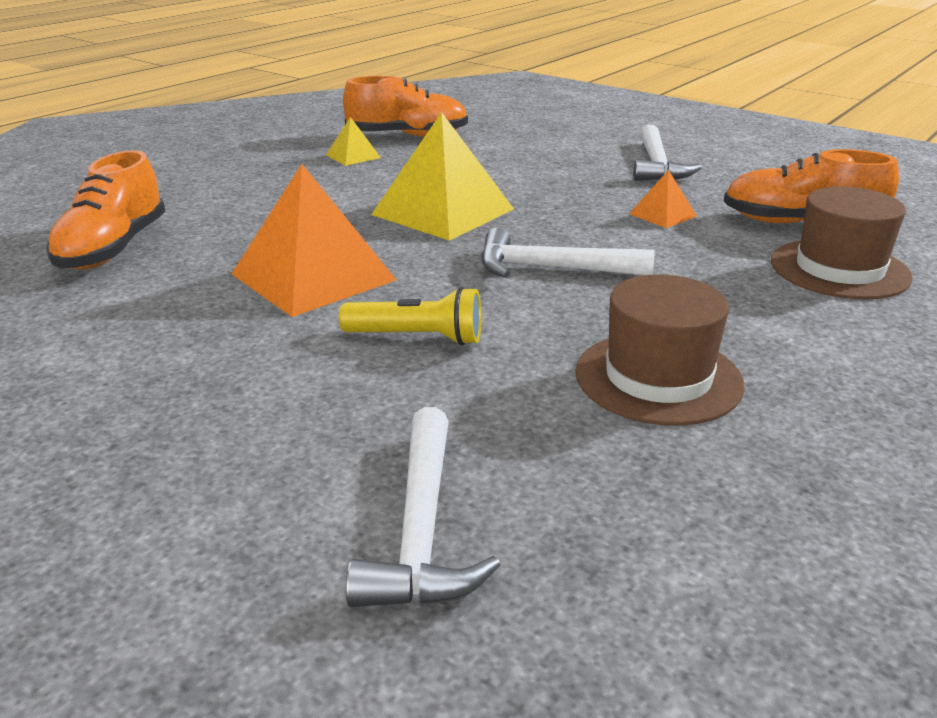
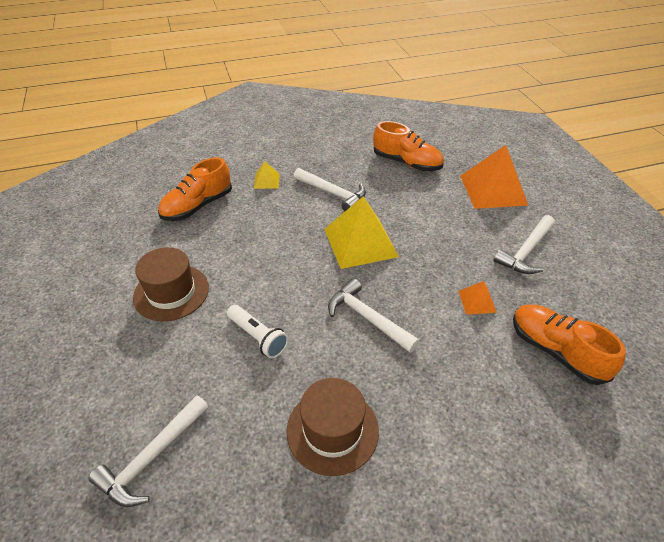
camera: 35 degrees right, 15 degrees up
(313, 277) = (255, 267): orange pyramid -> orange pyramid (493, 190)
(338, 182) = (333, 193): none -> white hammer
(353, 156) = (361, 171): yellow pyramid -> yellow pyramid (266, 181)
(417, 337) = (258, 337): yellow flashlight -> white flashlight
(839, 269) = (530, 405): brown hat -> brown hat (171, 292)

